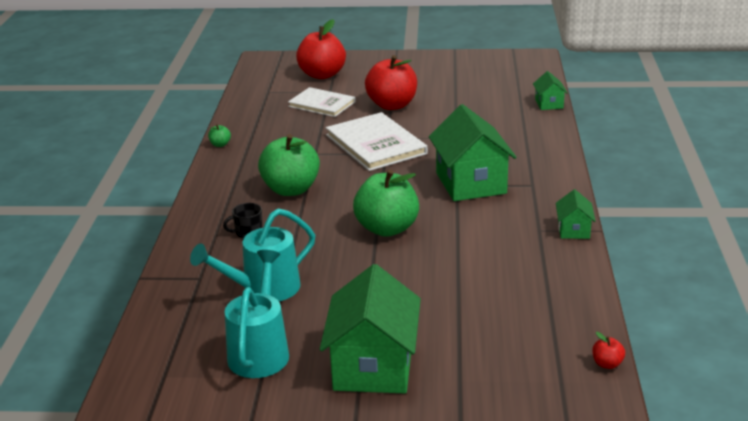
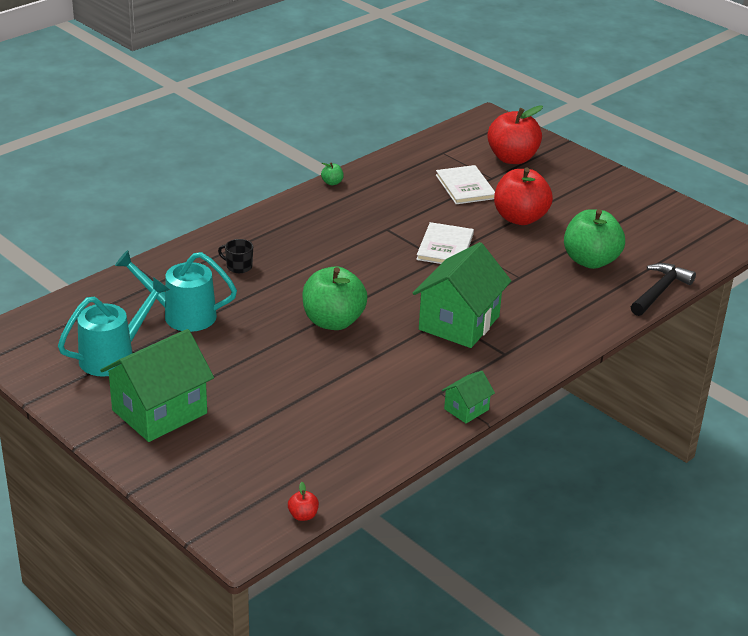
camera: 40 degrees right, 5 degrees up
(291, 189) = (320, 249): green apple -> green apple (590, 261)
(375, 144) = (445, 247): white book -> white book, size x0.65
(549, 104) = (659, 291): green house -> black hammer

